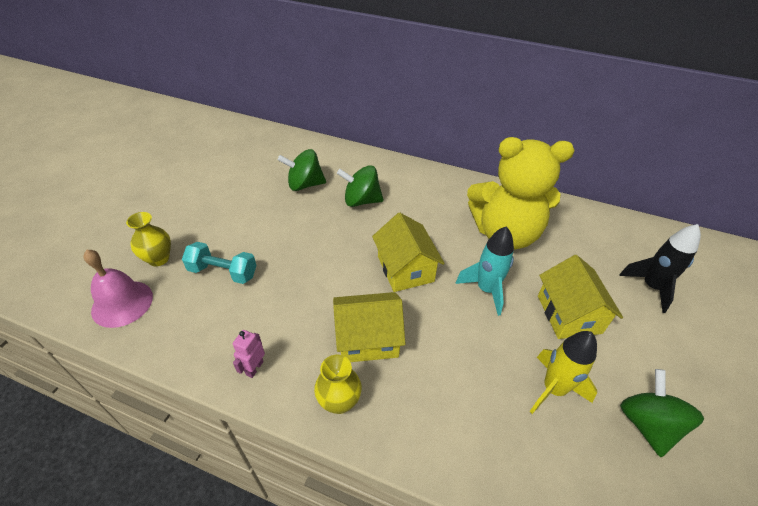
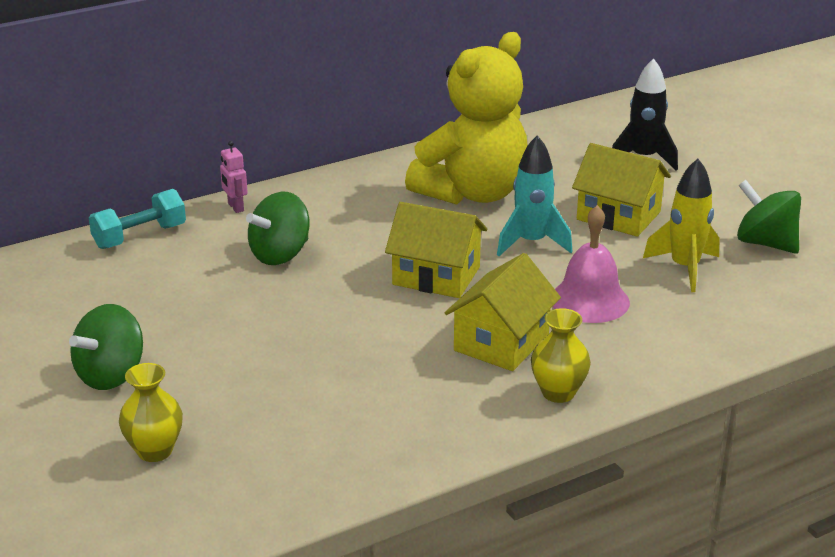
camera: 50 degrees left, 15 degrees down
(122, 303) = (202, 506): pink bell -> pink bell (589, 300)
(223, 272) = (259, 405): turquoise dumbbell -> turquoise dumbbell (140, 236)
(254, 368) = (447, 432): pink robot -> pink robot (235, 207)
(305, 184) = (181, 282): green spinning top -> green spinning top (111, 375)

